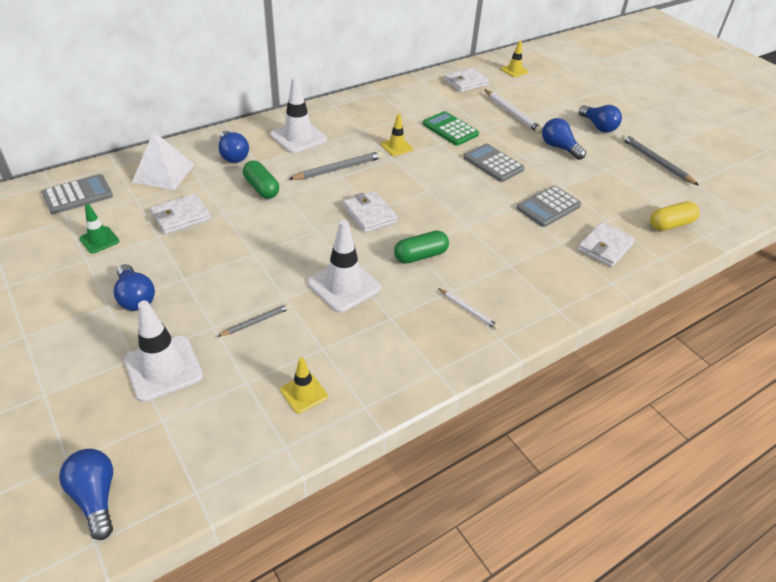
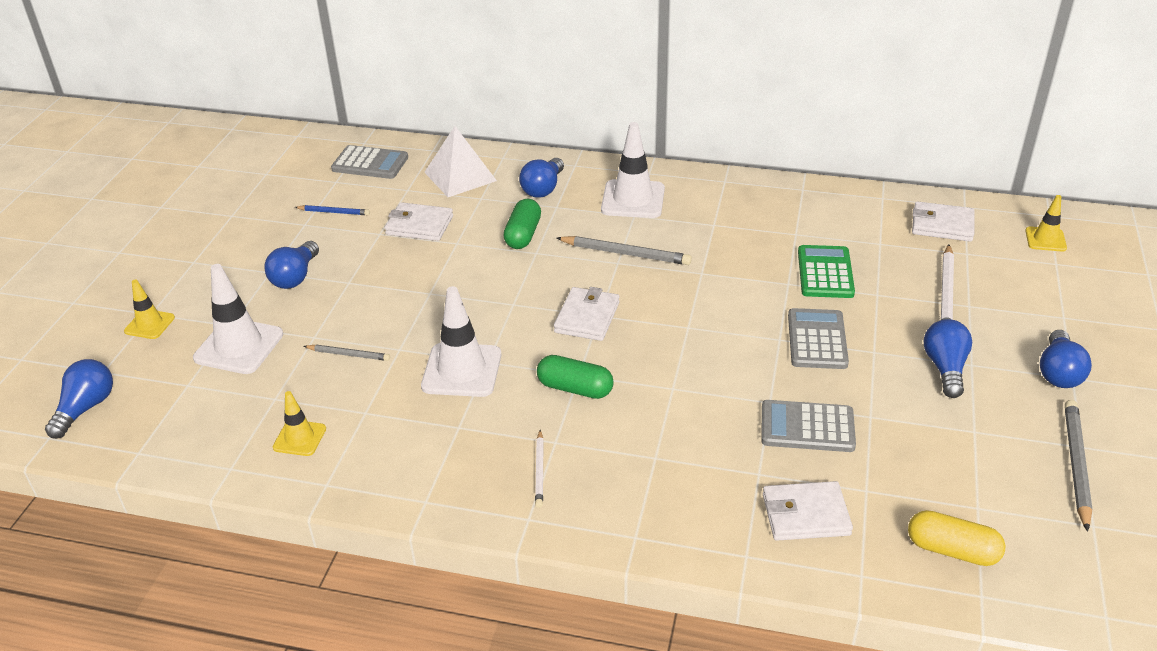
camera: 50 degrees right, 5 degrees down
(99, 240) = (334, 212): green traffic cone -> blue pencil
(396, 147) = (726, 261): yellow traffic cone -> yellow traffic cone (149, 324)

